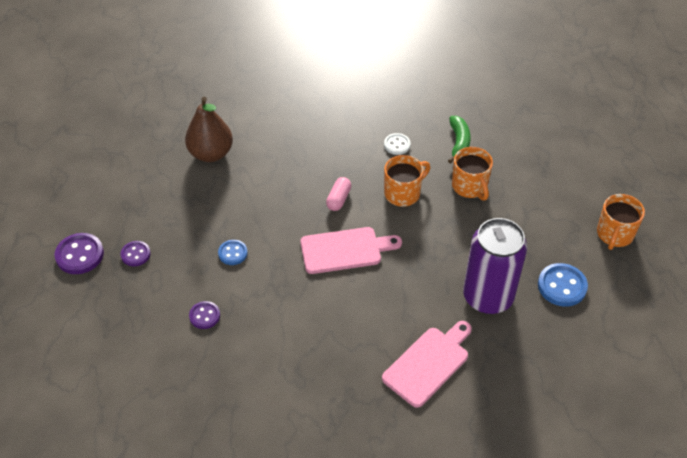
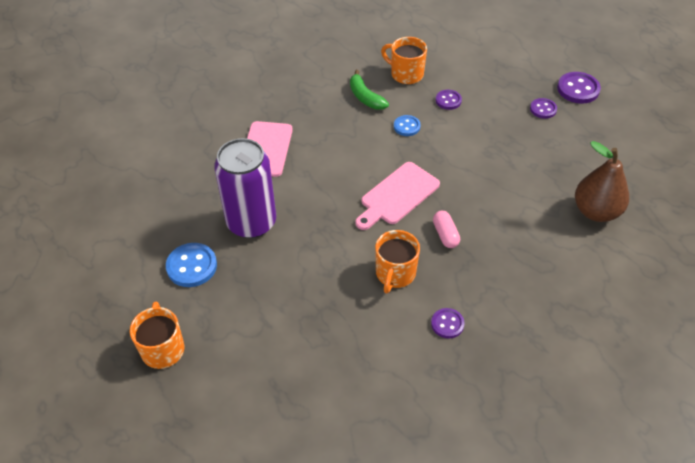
camera: 145 degrees right, 0 degrees up
(233, 253) = (478, 147): blue button -> blue button (406, 126)
(397, 145) = (447, 324): white button -> purple button
(459, 143) = (388, 366): green banana -> green banana (365, 97)
(470, 187) = (338, 319): orange mug -> orange mug (406, 74)

